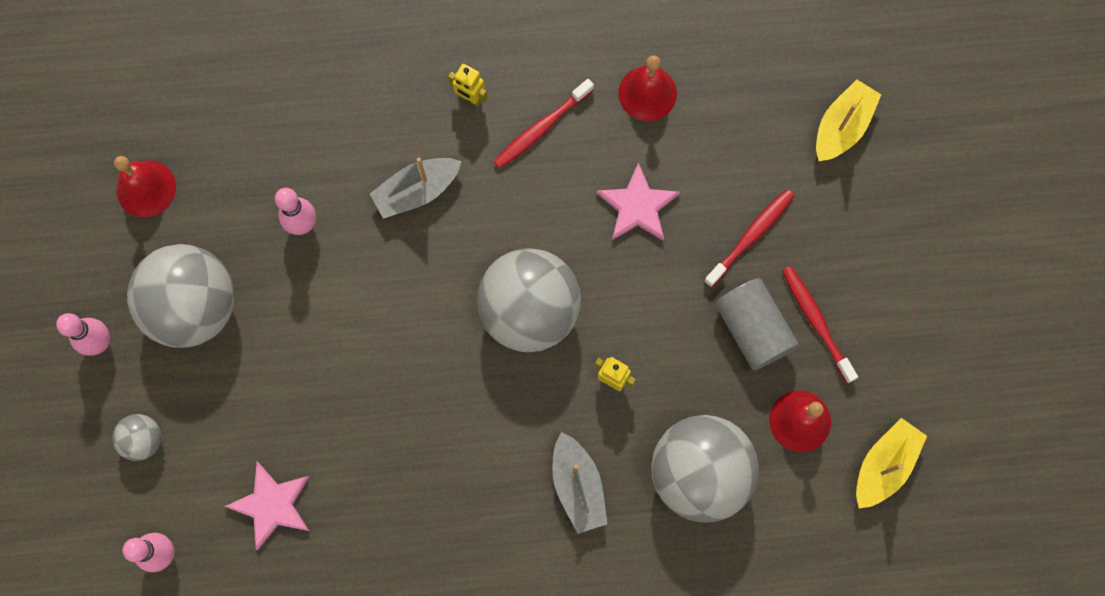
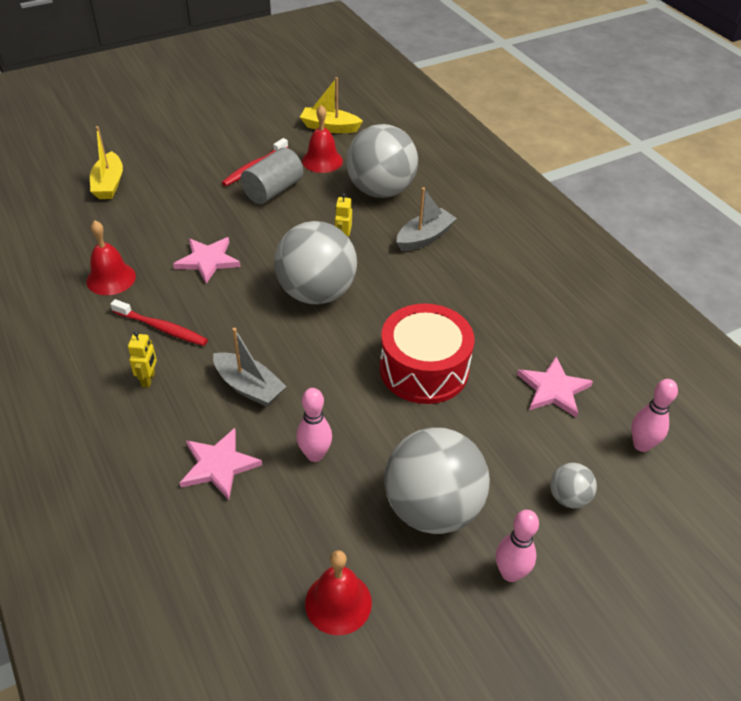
camera: 115 degrees left, 30 degrees down
(331, 135) = (219, 465): none -> pink star
(362, 379) = (424, 369): none -> red drum
(751, 236) = (207, 205): red toothbrush -> none
(842, 127) = (109, 184): yellow boat -> yellow boat turned 105 degrees counterclockwise

